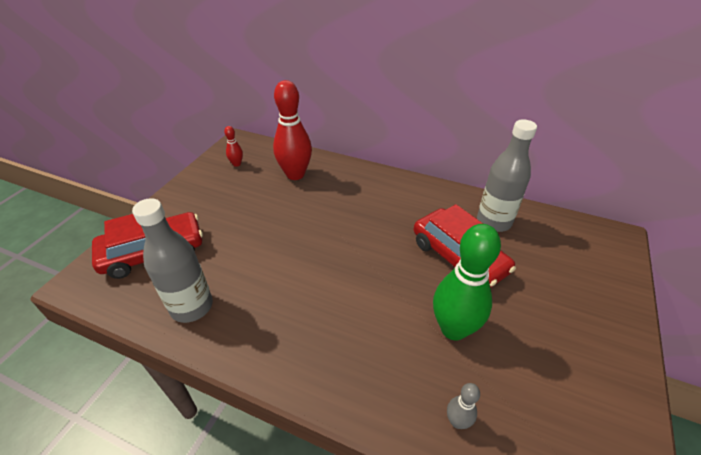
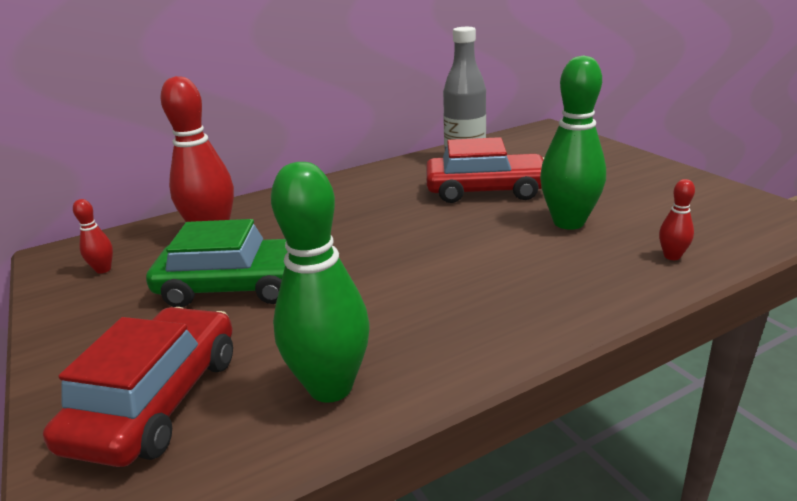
camera: 50 degrees left, 15 degrees down
(192, 307) = (330, 387): grey bottle -> green bowling pin
(253, 217) = (236, 286): none -> green car
(457, 421) = (672, 256): grey bowling pin -> red bowling pin

